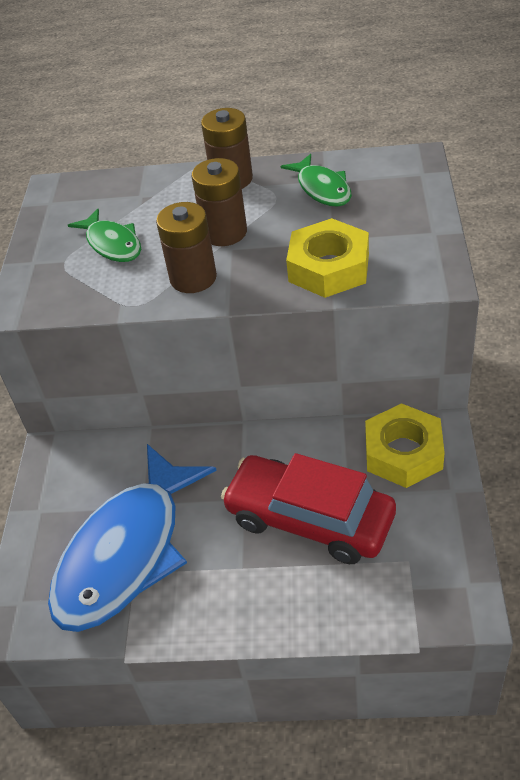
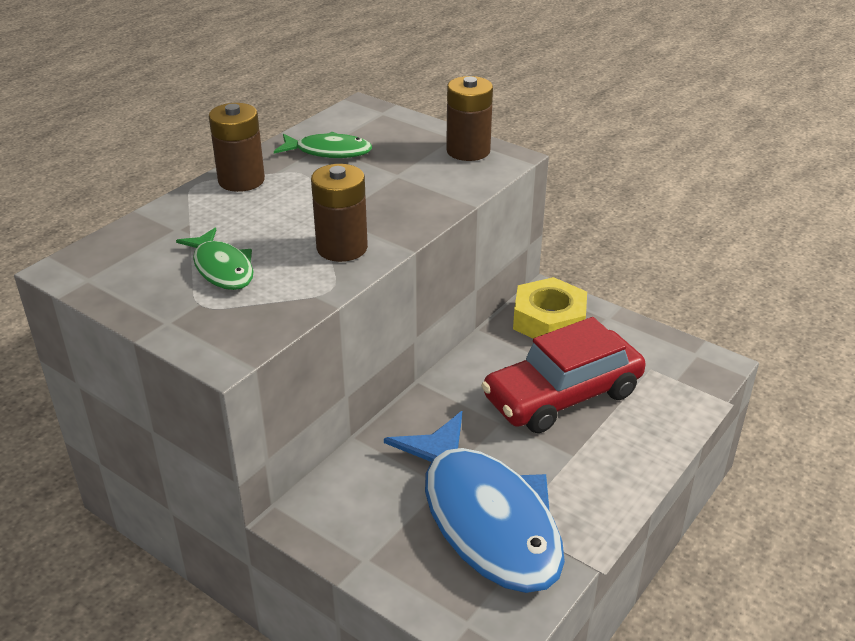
camera: 60 degrees left, 10 degrees down
(112, 244) = (222, 268): green fish -> green fish turned 60 degrees clockwise
(224, 232) = (307, 211): brown battery -> brown battery (468, 151)
(329, 267) = (428, 188): yellow nut -> none

